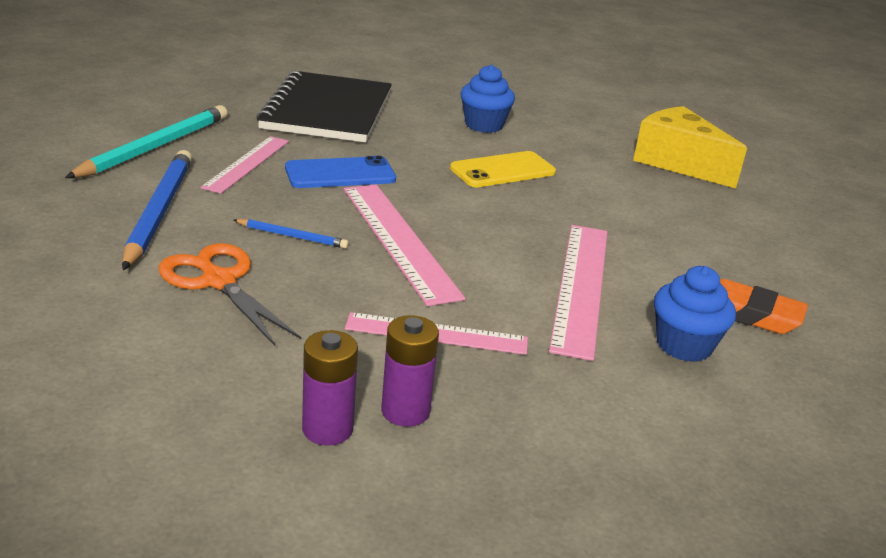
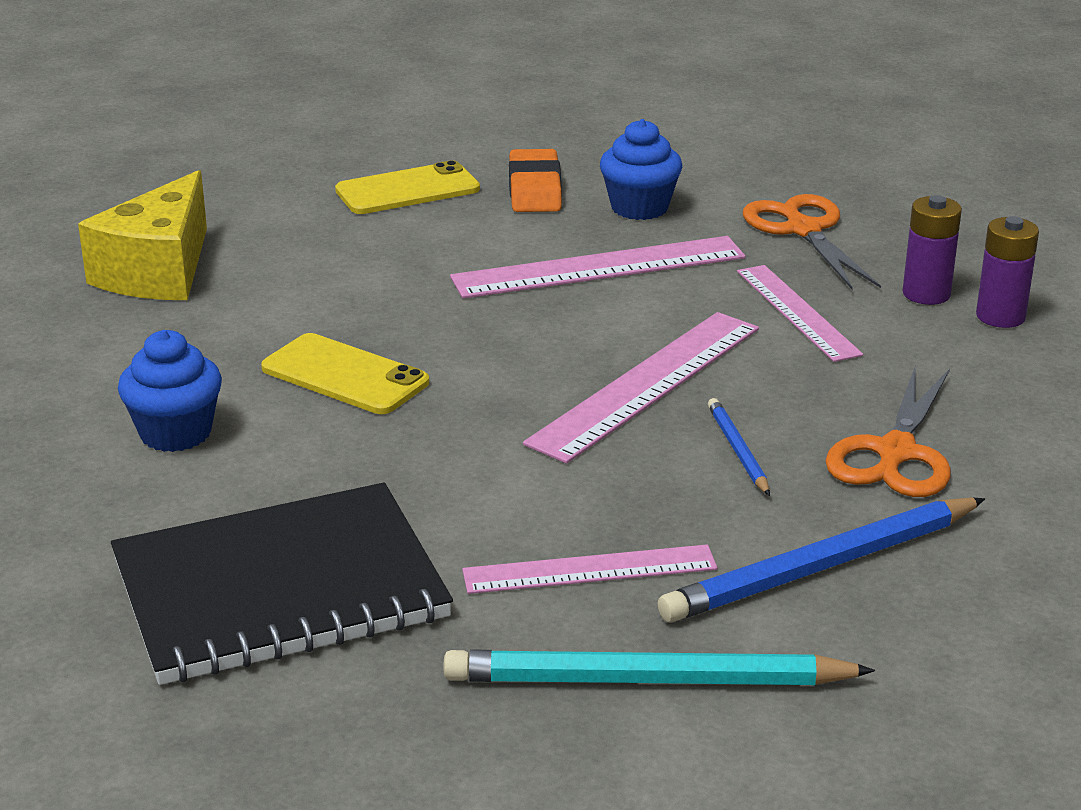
camera: 115 degrees left, 0 degrees up
(340, 174) = (519, 484): blue phone -> none
(584, 408) = (803, 230): none -> orange scissors
(771, 264) = (407, 190): none -> yellow phone

